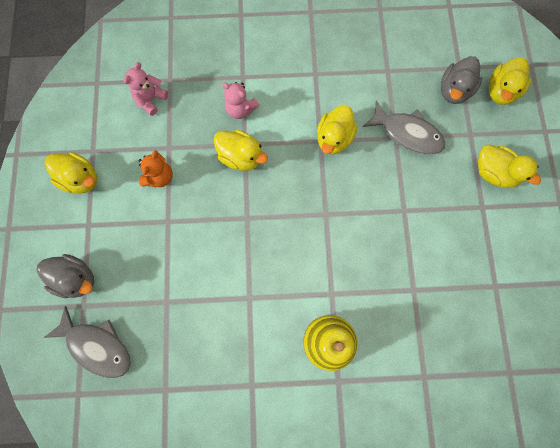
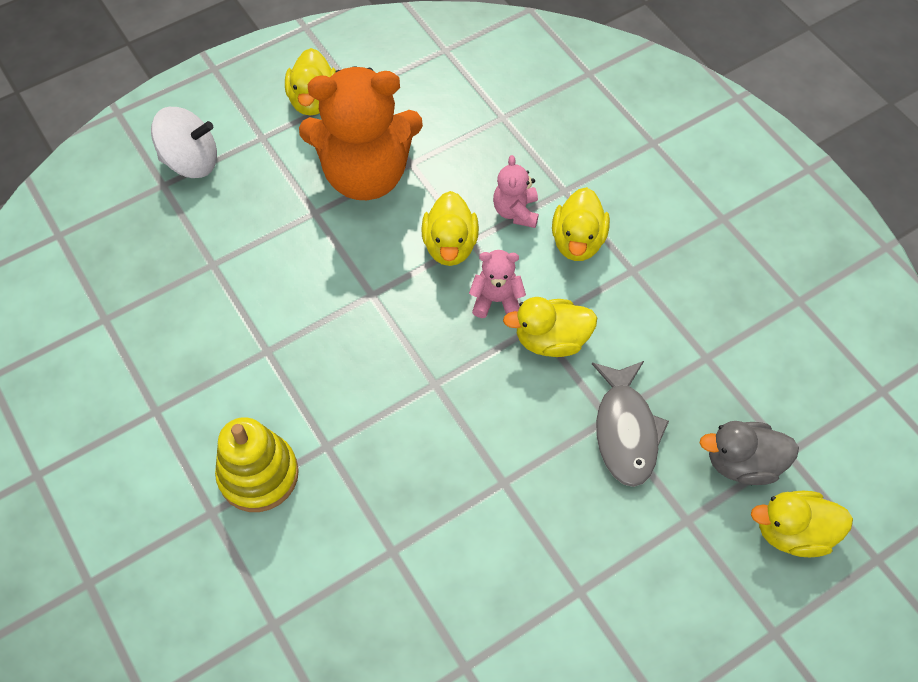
camera: 60 degrees right, 15 degrees down
(76, 278) = (191, 161): grey duck -> white spinning top
(97, 346) = (122, 223): grey fish -> none
(151, 100) = (461, 112): pink teddy bear -> pink teddy bear (496, 300)
(159, 177) = (366, 174): orange teddy bear -> orange teddy bear, size x2.28
(493, 173) = (646, 582): yellow duck -> yellow duck (577, 241)

